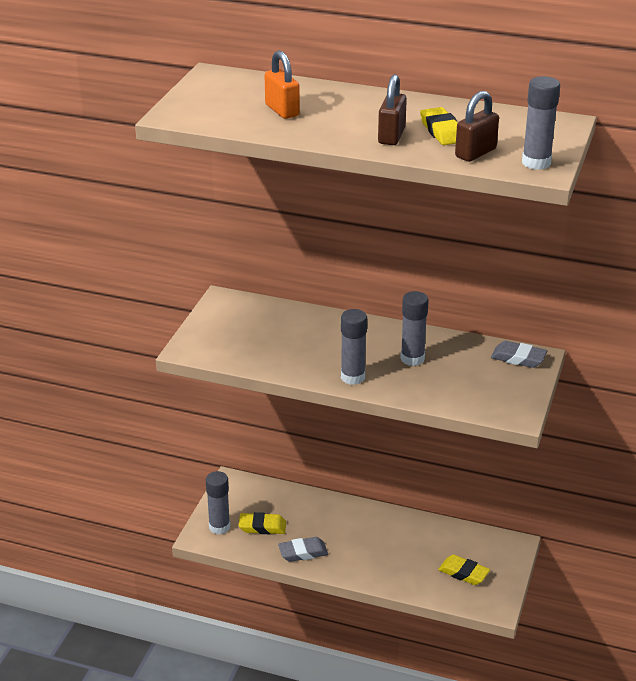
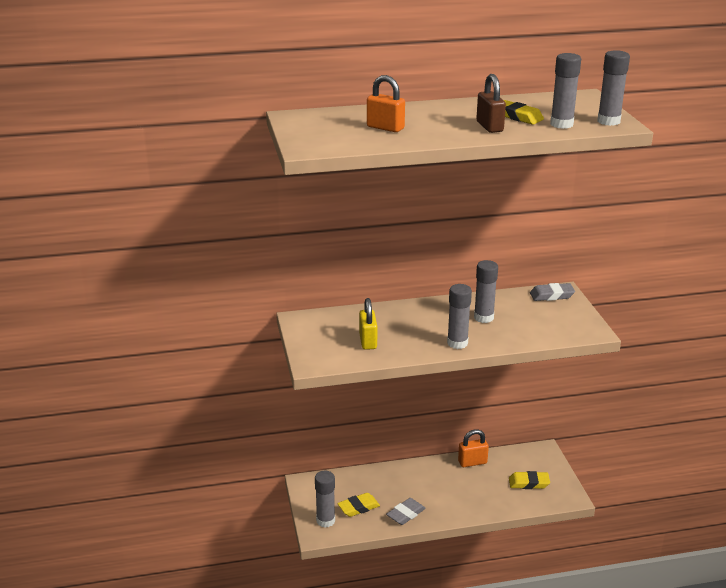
camera: 30 degrees left, 5 degrees down
(265, 344) = (368, 341): none -> yellow padlock
(422, 527) = (472, 462): none -> orange padlock
(475, 153) = (561, 124): brown padlock -> grey glue stick

